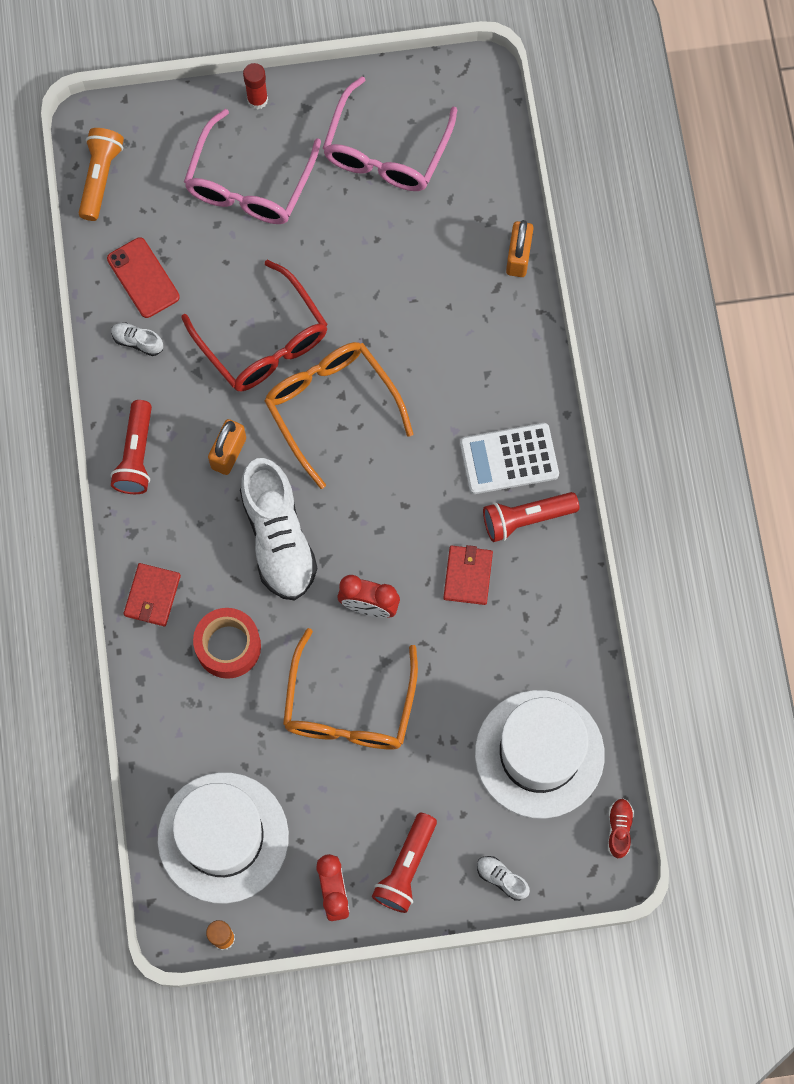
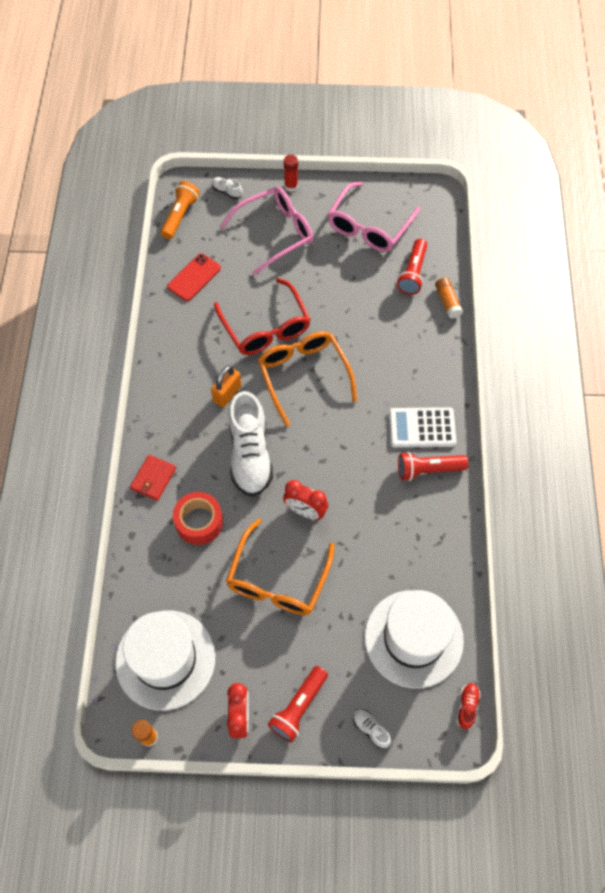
camera: 10 degrees right, 10 degrees down
(136, 455) = (164, 385): red flashlight -> red flashlight (413, 273)
(137, 342) = (181, 315): white shoe -> white shoe (227, 191)
(143, 278) = (194, 277): red phone -> red phone turned 60 degrees clockwise
(249, 184) = (275, 233): pink glasses -> pink glasses turned 150 degrees counterclockwise
(468, 576) = (380, 501): red wallet -> none
(518, 257) = (447, 301): orange padlock -> orange glue stick

